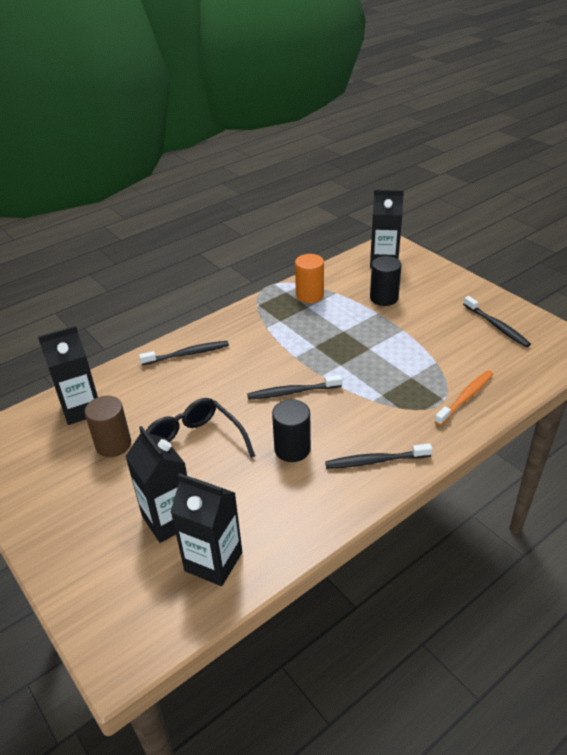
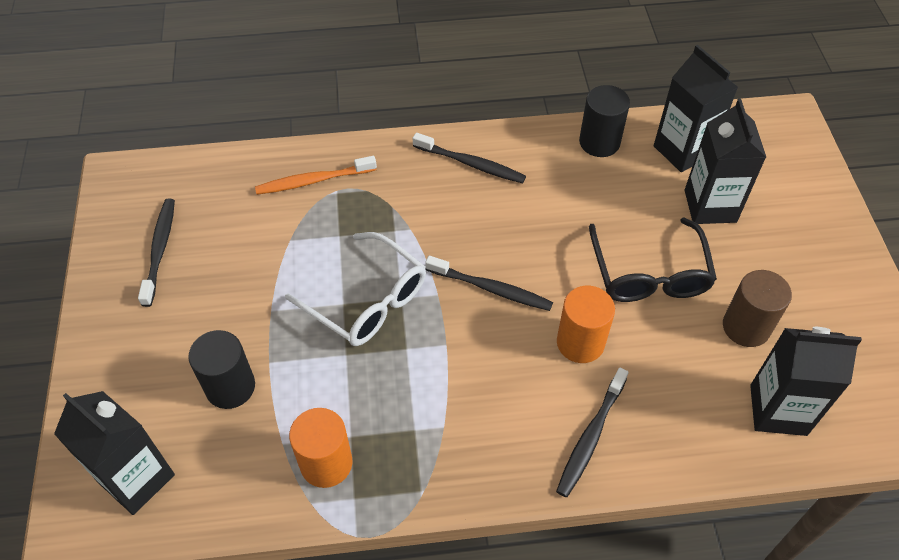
camera: 150 degrees left, 15 degrees up
(187, 354) = (591, 436): black toothbrush -> black toothbrush turned 75 degrees counterclockwise
(218, 390) = (580, 342): none -> orange cylinder
(292, 449) = (543, 217): black cylinder -> black cylinder (599, 142)
(356, 355) = (368, 302): none -> white glasses

